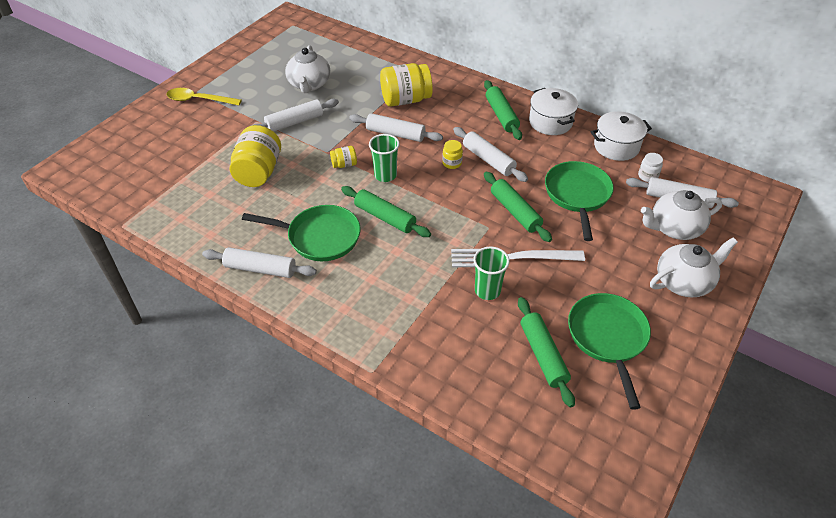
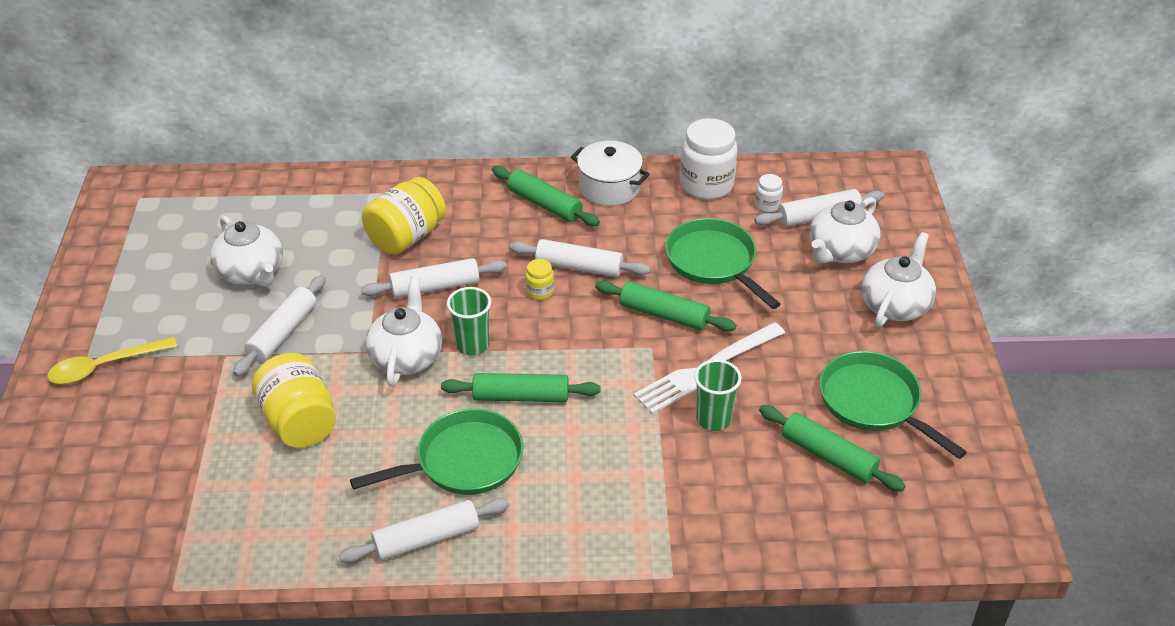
camera: 35 degrees left, 5 degrees down
(344, 164) = (406, 357): yellow jar -> white teapot
(616, 146) = (706, 185): white pot -> white jar

